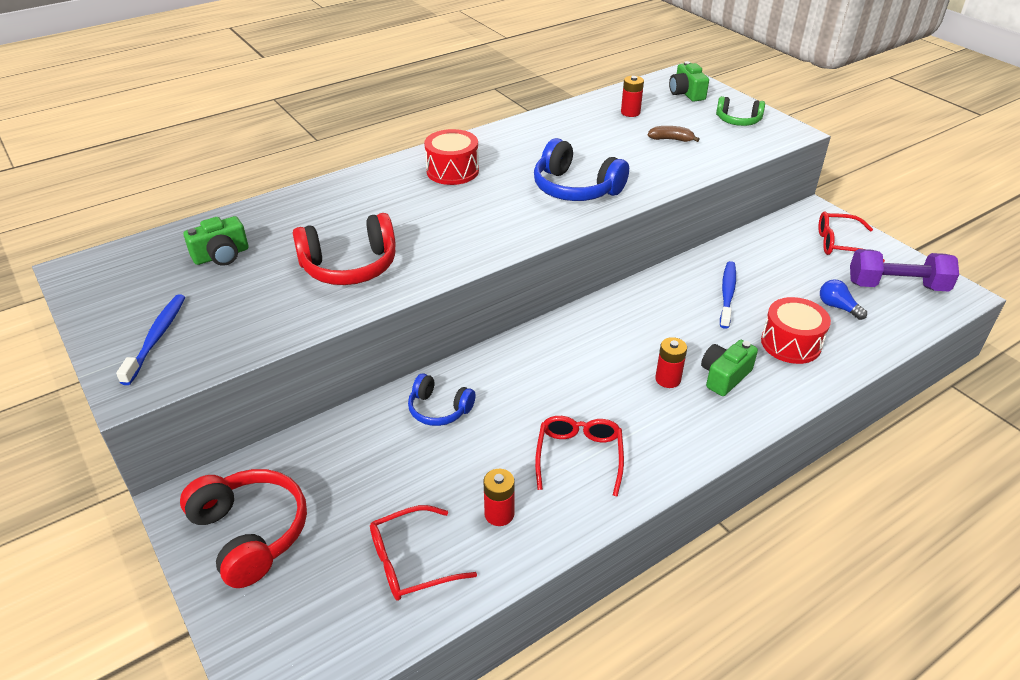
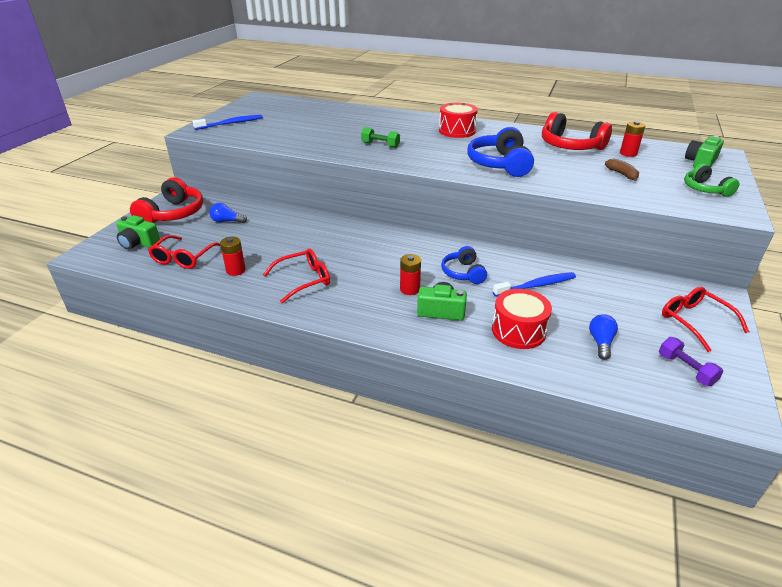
camera: 55 degrees right, 5 degrees down
(221, 255) = (303, 114): green camera -> green camera (138, 243)
(347, 476) = (227, 221): none -> blue light bulb
(350, 266) = (331, 138): red headphones -> red headphones (570, 146)
(411, 562) = (183, 258): red glasses -> red glasses turned 105 degrees counterclockwise
(425, 239) = (380, 145): none -> green dumbbell
(439, 409) = (298, 226): blue headphones -> blue headphones (463, 273)
(896, 286) = (685, 369): purple dumbbell -> purple dumbbell, size x0.56

